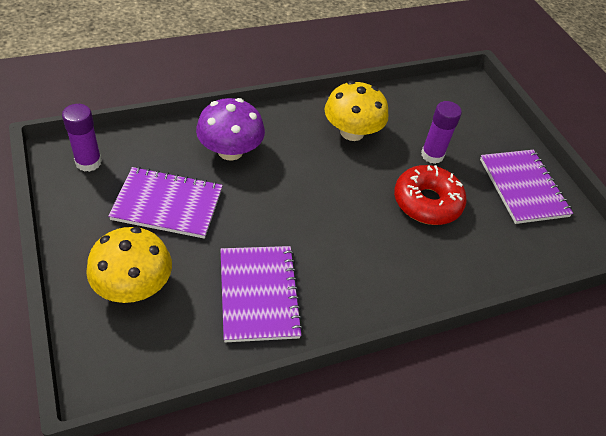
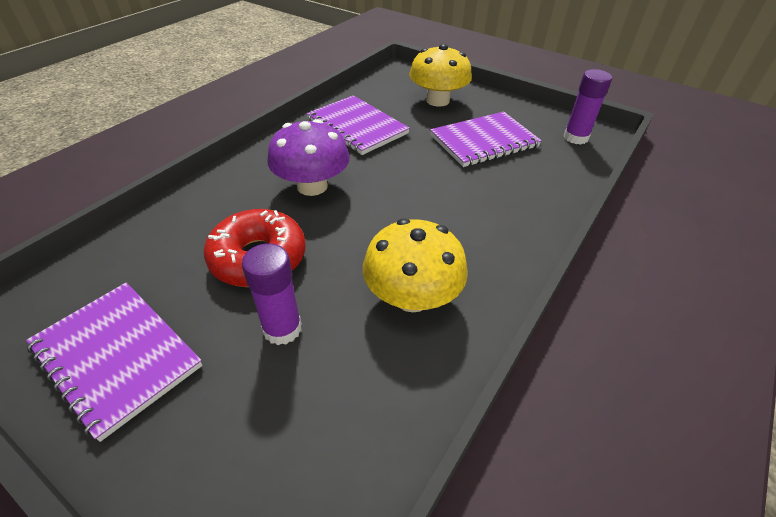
camera: 150 degrees right, 5 degrees down
(230, 151) = (501, 200): purple mushroom -> purple mushroom (312, 186)

